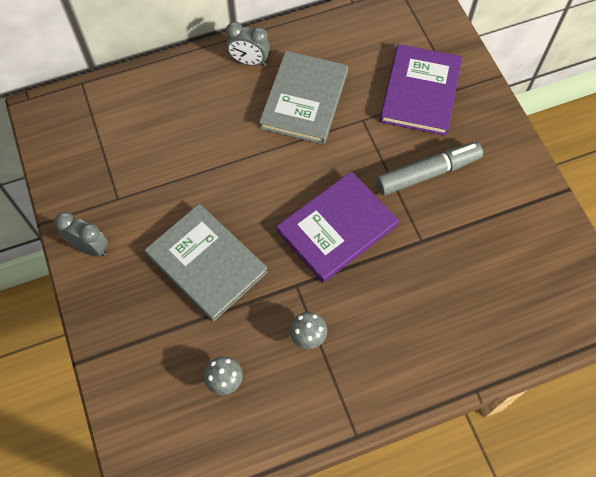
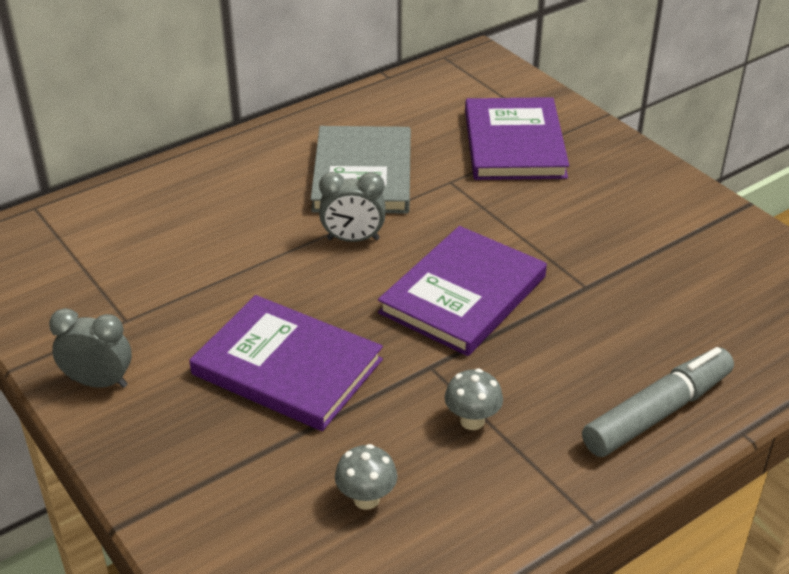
camera: 15 degrees left, 25 degrees down
(206, 263) = (287, 367): grey book -> purple book
(249, 61) = (271, 150): grey clock -> grey clock (353, 239)
(427, 173) = (560, 218): grey marker -> grey marker (657, 413)

